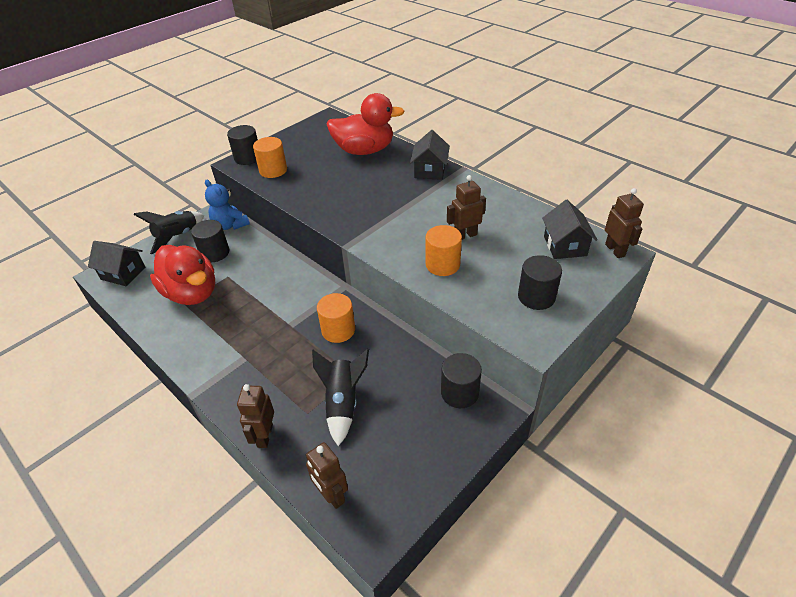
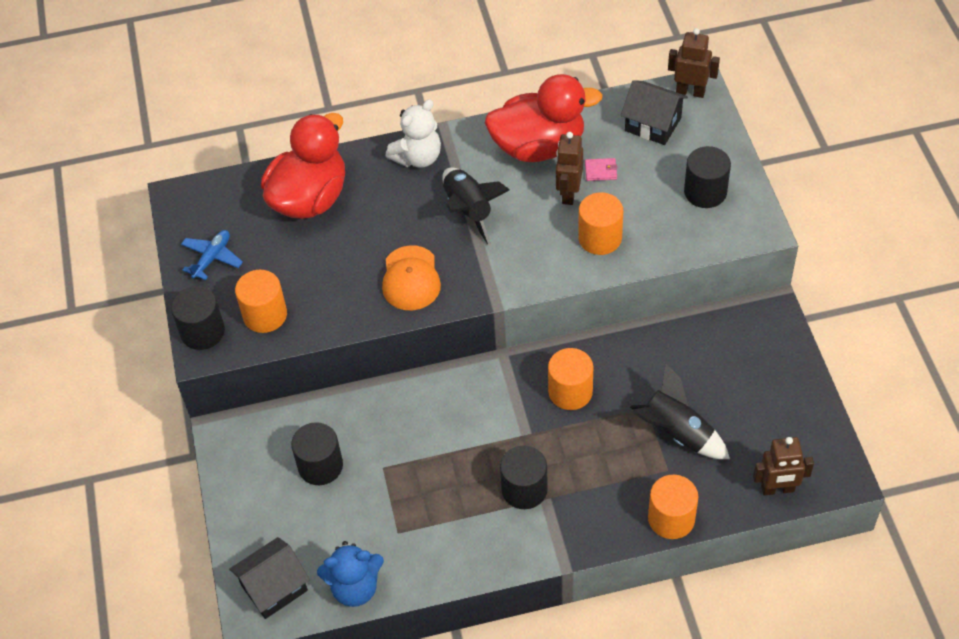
camera: 55 degrees left, 10 degrees up
(177, 237) = (243, 499): black rocket -> black rocket (468, 211)
(192, 293) = (385, 517): red duck -> red duck (539, 147)
(230, 225) = (271, 427): blue teddy bear -> blue teddy bear (355, 587)
(264, 436) = (671, 518): brown robot -> orange cylinder
(298, 141) = (212, 258): none -> blue plane
(339, 205) = (411, 278): none -> orange cap
(430, 170) = (418, 157): black house -> white teddy bear
(459, 393) = (732, 330): black cylinder -> black cylinder (524, 489)
(498, 240) = (600, 171): none -> pink wallet

